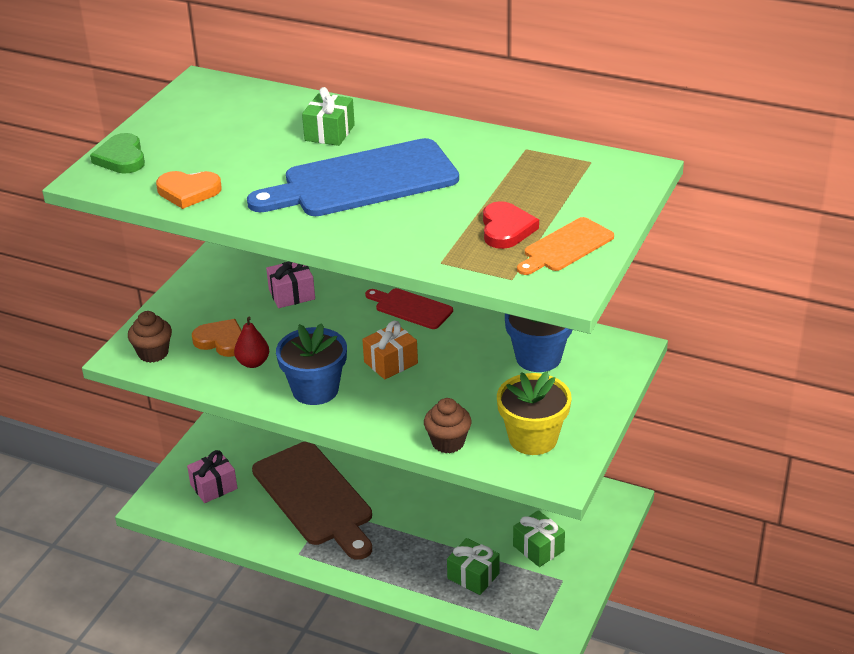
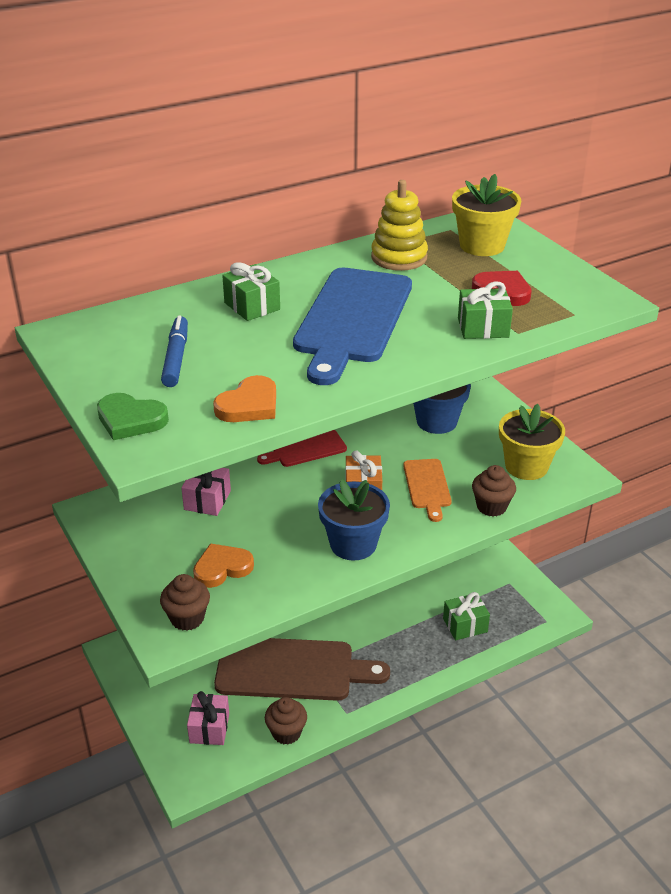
camera: 55 degrees left, 0 degrees up
(218, 138) = (176, 358): none -> blue marker
(246, 530) = (286, 732): none -> brown cupcake
(253, 363) = (275, 563): red pear -> none
(499, 159) = (399, 257): none -> yellow stacking toy
(538, 548) = (468, 578): green gift -> green gift (483, 328)
(565, 247) = (555, 280): orange cutting board -> orange cutting board (427, 486)
(581, 188) = (482, 245): none -> yellow flower pot

